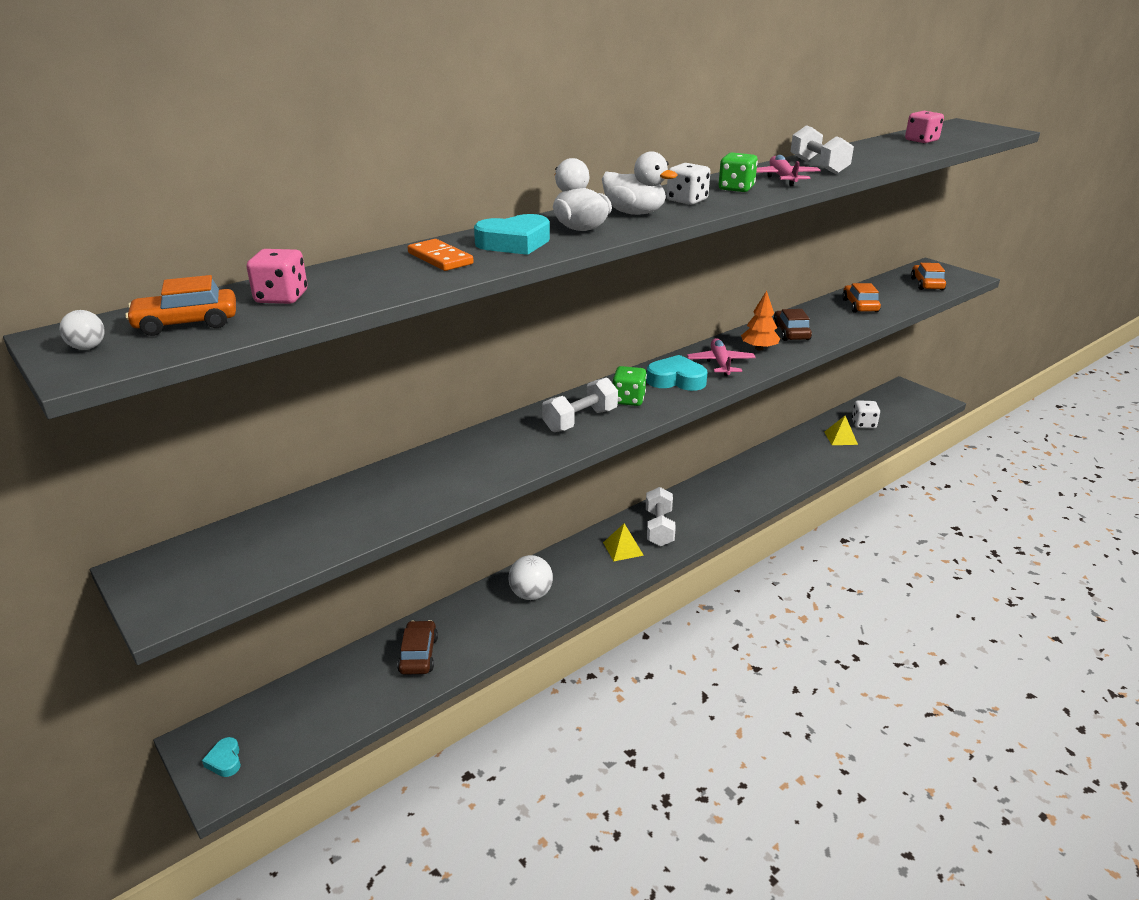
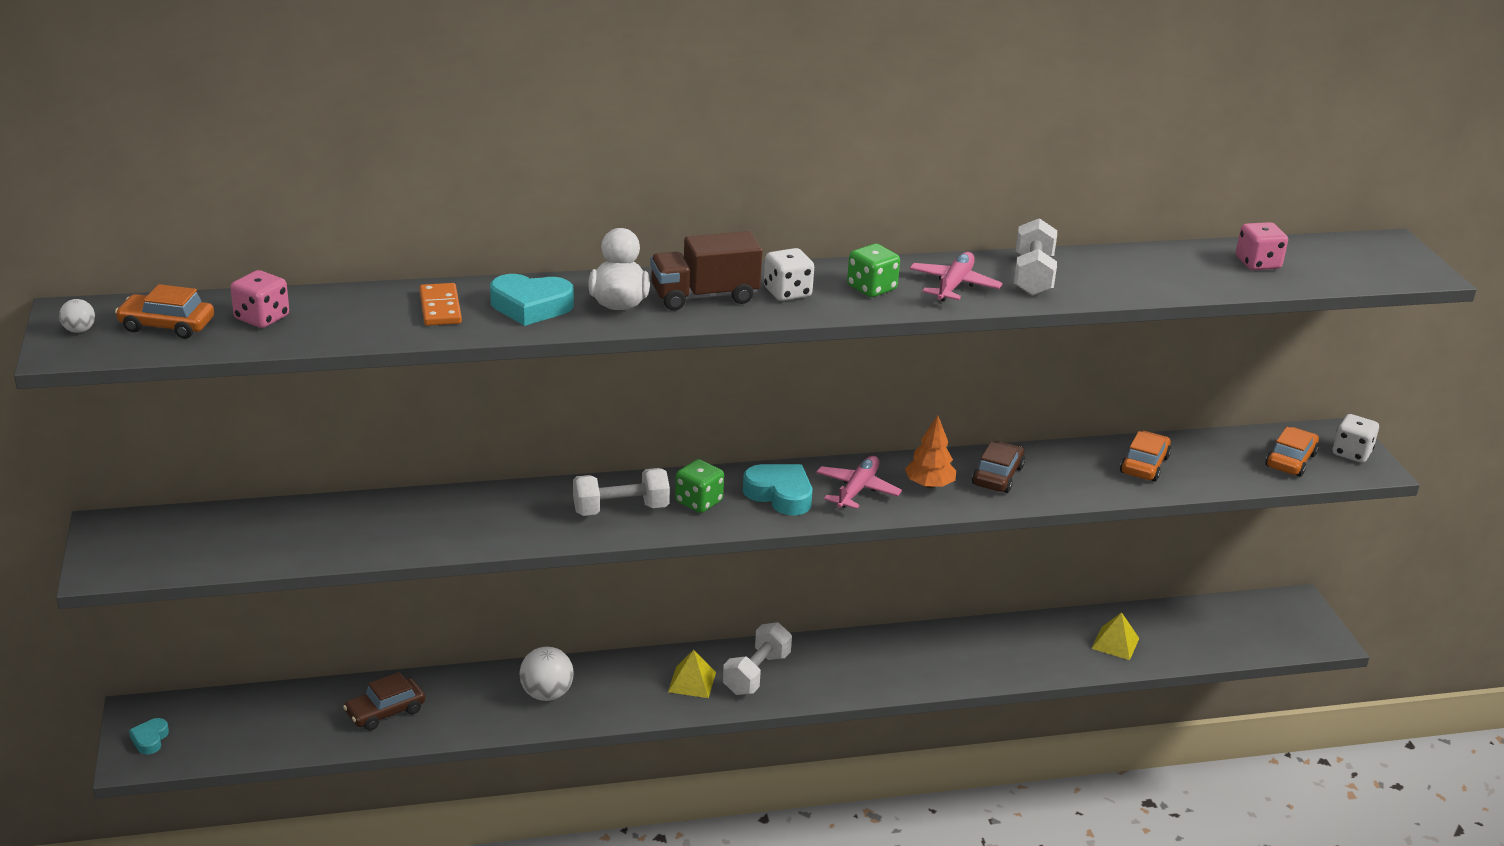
camera: 25 degrees right, 0 degrees up
(418, 654) = (385, 712): brown car -> brown car turned 150 degrees counterclockwise
(634, 213) = (704, 296): white duck -> brown truck
(863, 424) = (1171, 635): white dice -> white dice (1351, 453)

